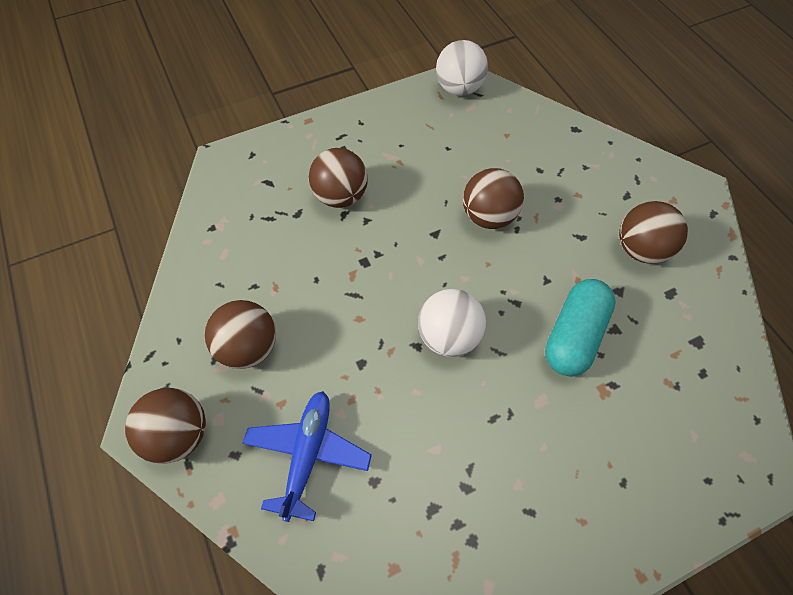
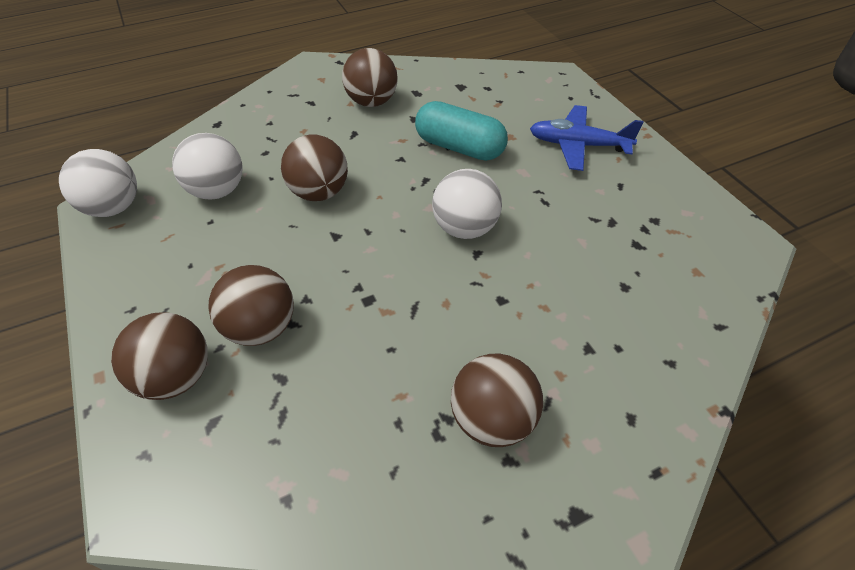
camera: 90 degrees left, 10 degrees down
(178, 434) = (623, 491): brown ball -> brown ball (176, 376)
(308, 454) = (613, 343): blue plane -> blue plane (578, 145)
(484, 146) = (217, 191): none -> white ball

